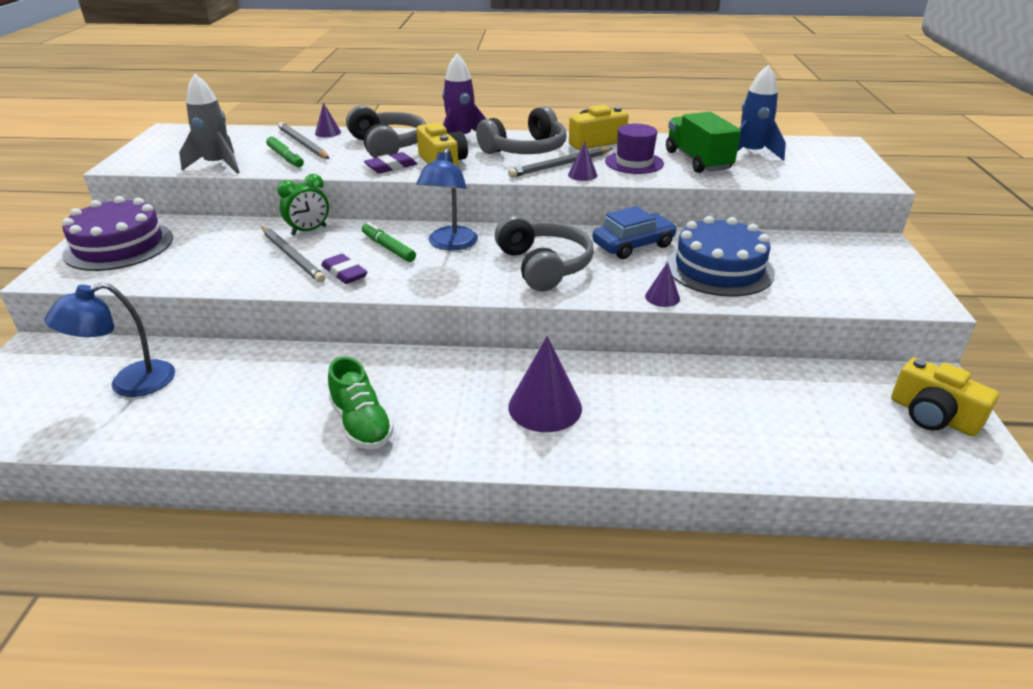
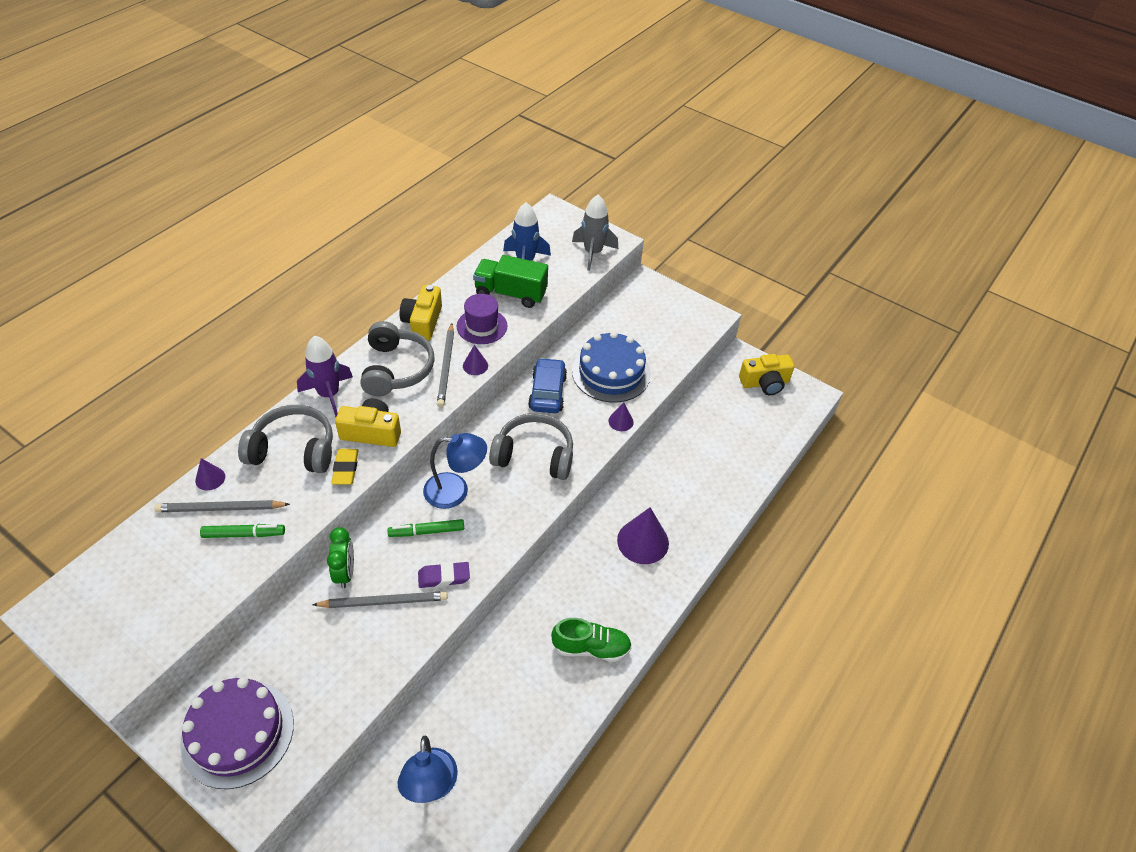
camera: 60 degrees left, 15 degrees up
(217, 165) = (208, 594): grey rocket -> grey rocket (593, 253)
(391, 167) = (345, 469): purple eraser -> yellow eraser
(450, 244) = (455, 491): blue lamp -> blue lamp turned 45 degrees counterclockwise

